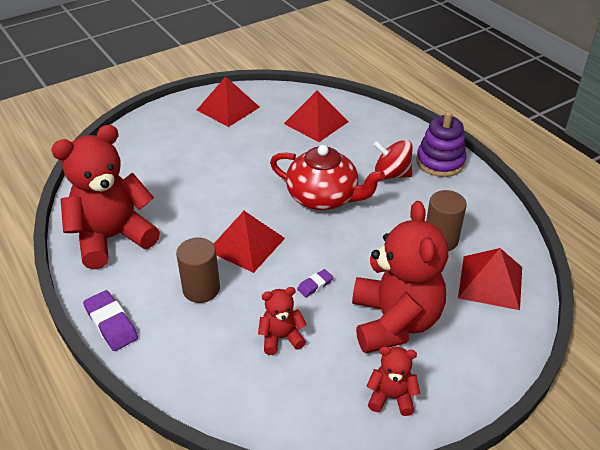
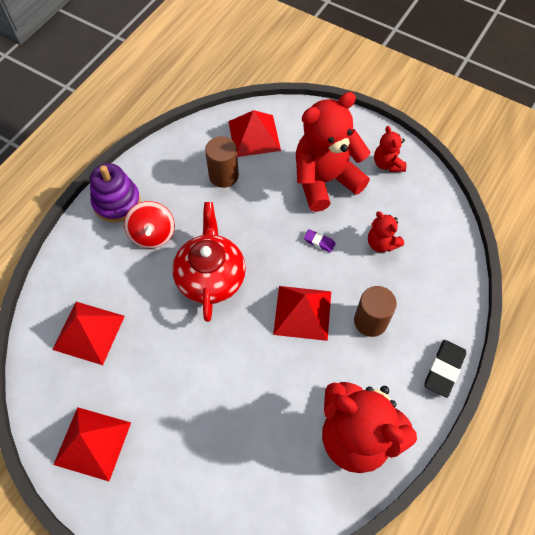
camera: 115 degrees left, 20 degrees up
(111, 324) = (444, 369): purple eraser -> black eraser

